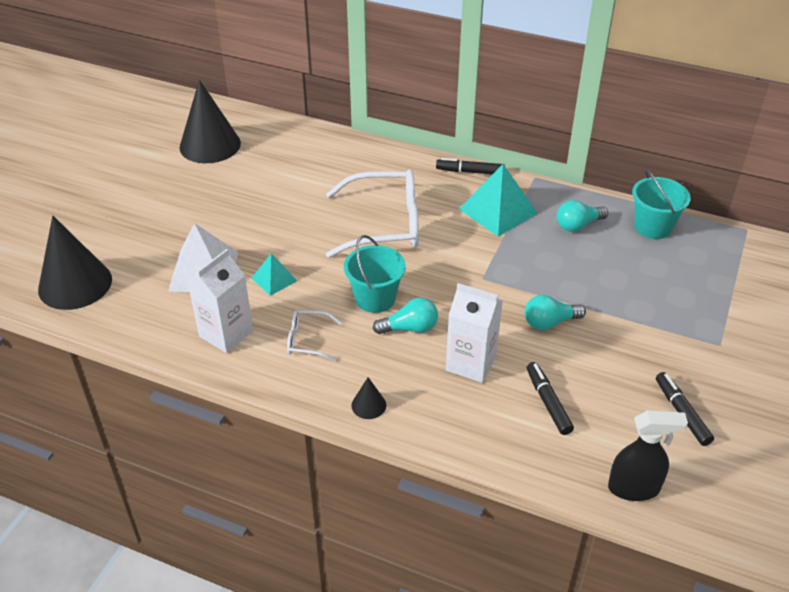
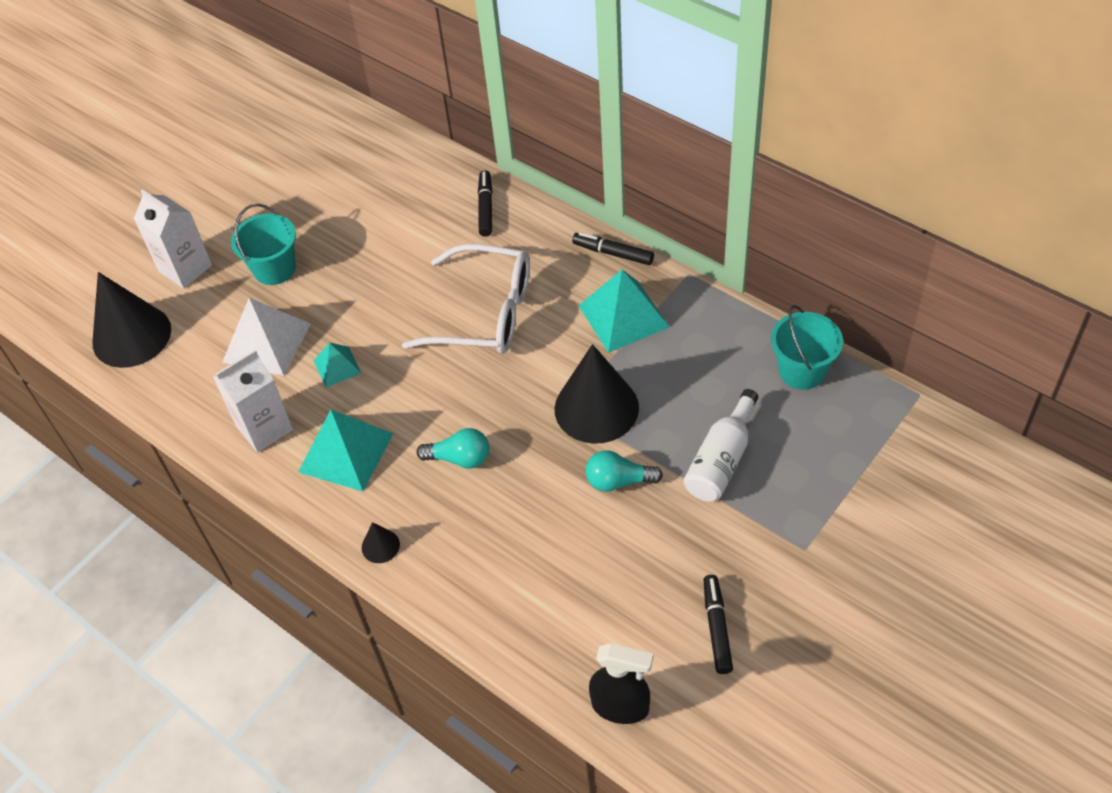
camera: 20 degrees right, 10 degrees up
(210, 145) = (327, 168): black cone -> black cone (596, 408)
(308, 340) = (346, 452): white glasses -> turquoise pyramid
(375, 298) = (436, 412): turquoise bucket -> turquoise bucket (274, 269)
(471, 363) = (509, 516): white carton -> white carton (185, 268)
(548, 402) = (572, 583): black marker -> black marker (485, 208)
(578, 225) = (710, 353): turquoise light bulb -> none
(623, 295) = (721, 460): none -> white bottle

